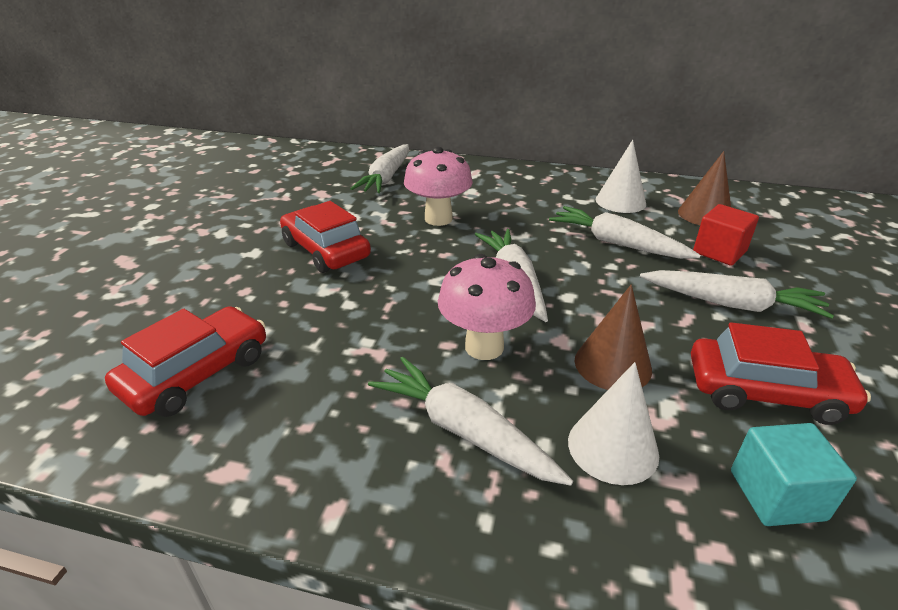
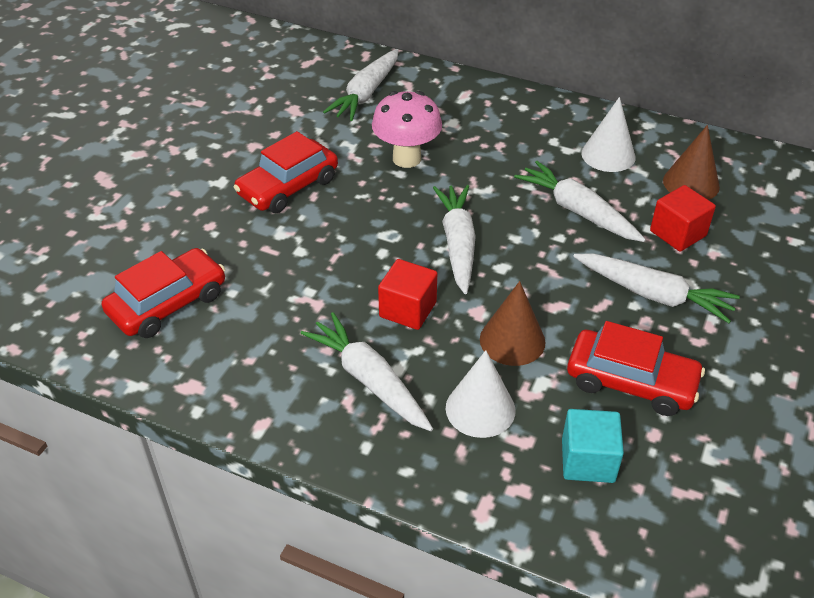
camera: 10 degrees right, 10 degrees up
(325, 250) = (288, 187): red car -> red car turned 105 degrees counterclockwise
(484, 347) = (408, 309): pink mushroom -> red cube

